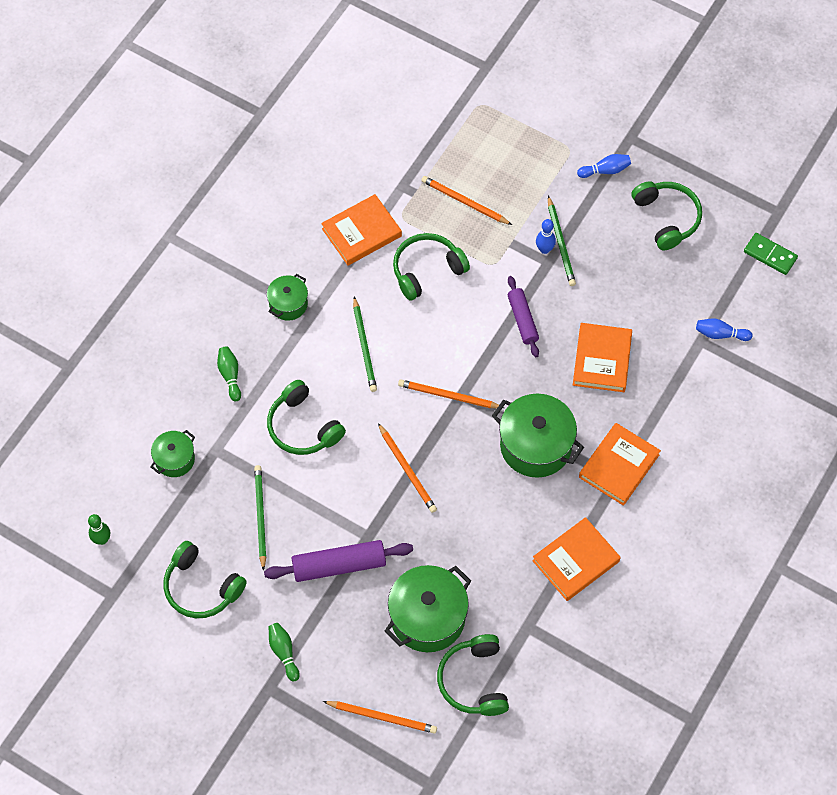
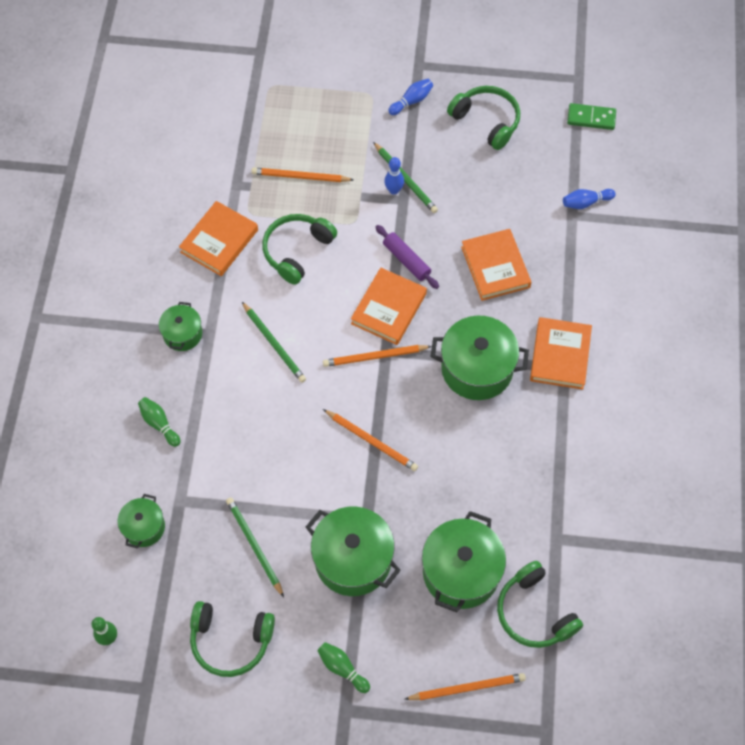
camera: 25 degrees left, 0 degrees up
(303, 427) = (253, 443): green headphones -> none
(339, 565) = (353, 559): purple rolling pin -> green pot
(575, 561) = (567, 458): orange book -> orange book (388, 308)

